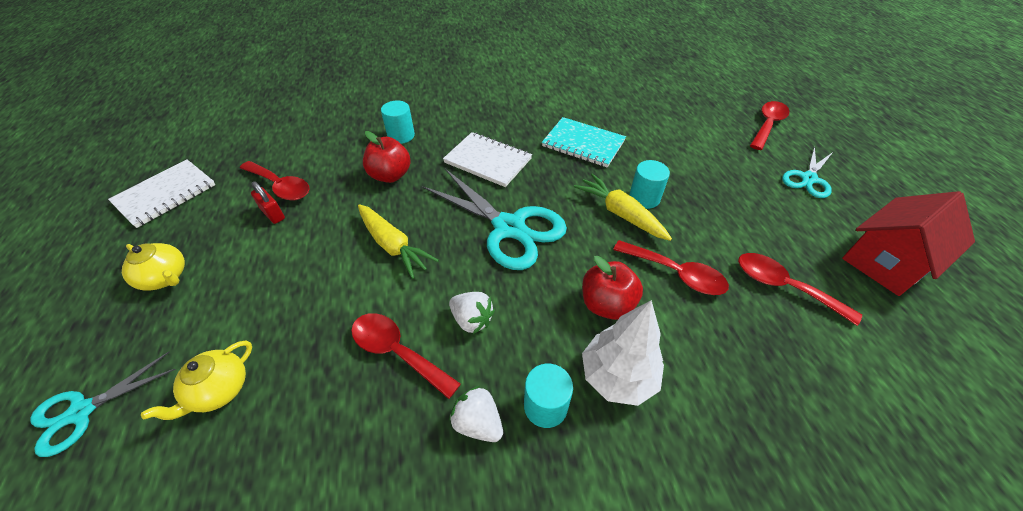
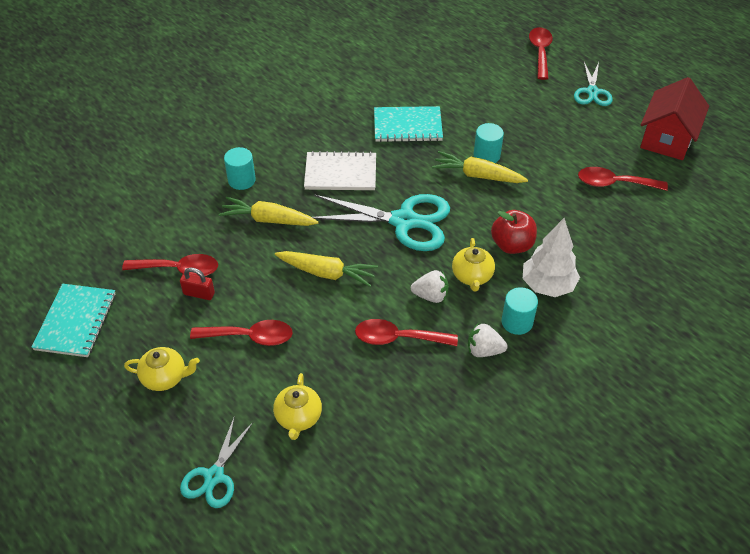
camera: 30 degrees left, 0 degrees up
(165, 194) = (76, 322): white notebook -> turquoise notebook
(390, 175) = (268, 220): red apple -> yellow carrot
(534, 319) = (472, 276): none -> yellow teapot
(676, 273) = (543, 204): red spoon -> red spoon (250, 337)

